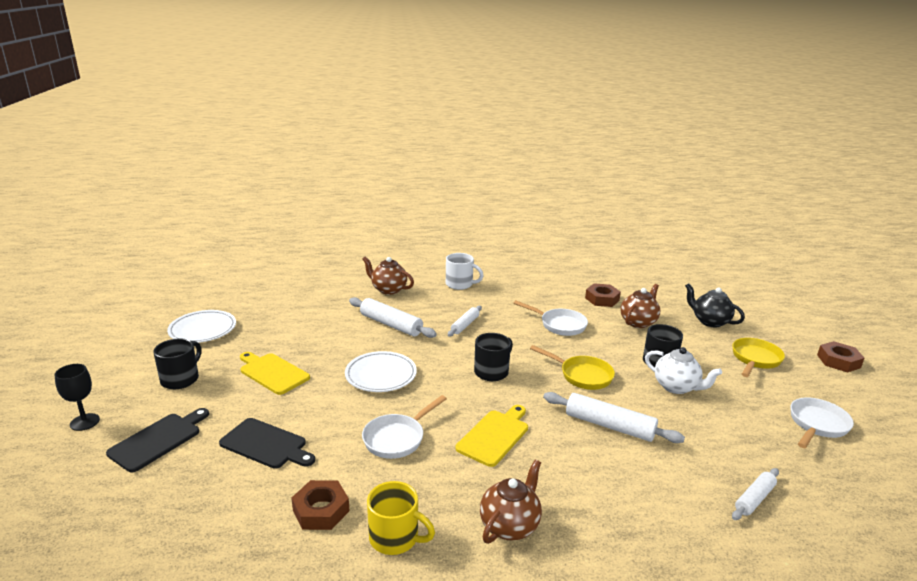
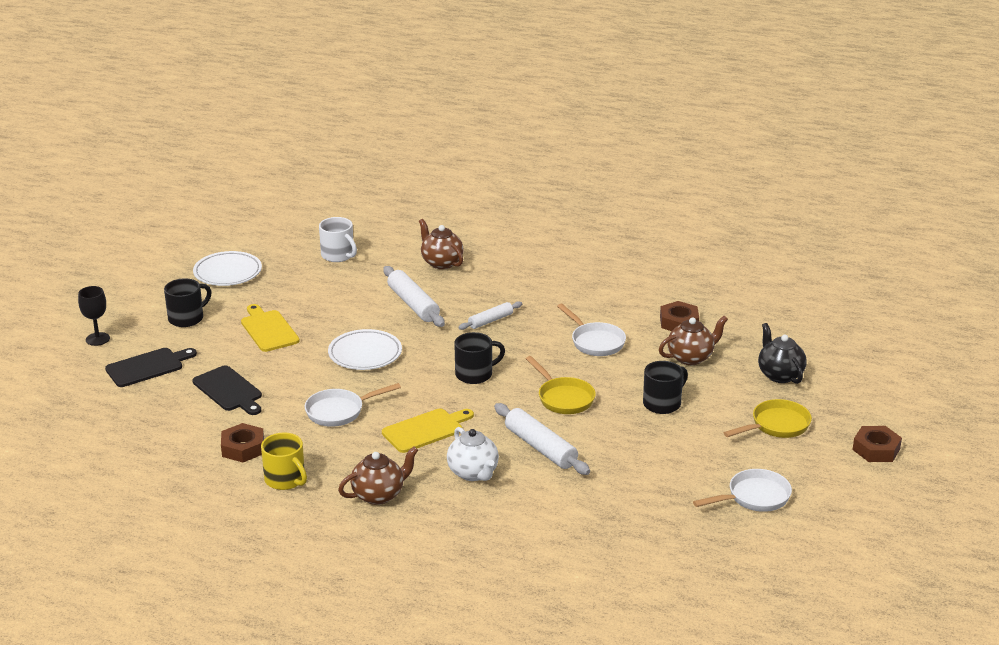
camera: 25 degrees right, 5 degrees up
(460, 284) = (527, 271): white mug -> white mug (338, 255)
(676, 387) = (650, 431): white teapot -> white teapot (473, 473)
(754, 499) = (607, 532): white rolling pin -> none

